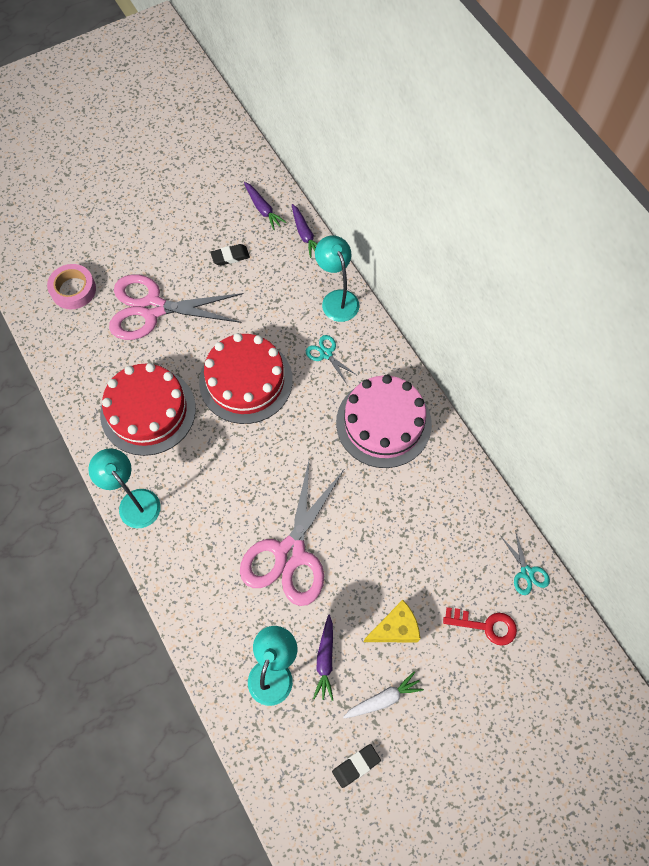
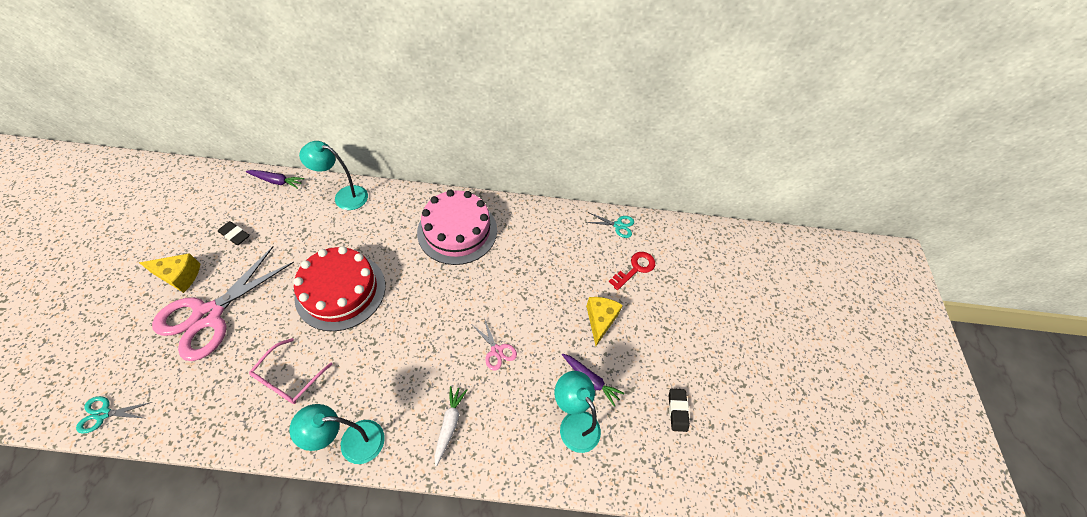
camera: 60 degrees left, 10 degrees down
(73, 290) = (114, 367): pink tape -> none
(148, 411) = (289, 378): red cake -> pink glasses
(166, 257) = (180, 276): none -> yellow cheese
(230, 256) = (235, 235): black eraser -> black eraser turned 75 degrees counterclockwise
(263, 209) = (226, 191): purple carrot -> none
(290, 553) = (496, 351): pink scissors -> pink scissors, size x0.43
(326, 354) = (376, 229): turquoise scissors -> turquoise scissors (103, 414)
(383, 699) = (642, 361): white carrot -> white carrot (449, 425)

